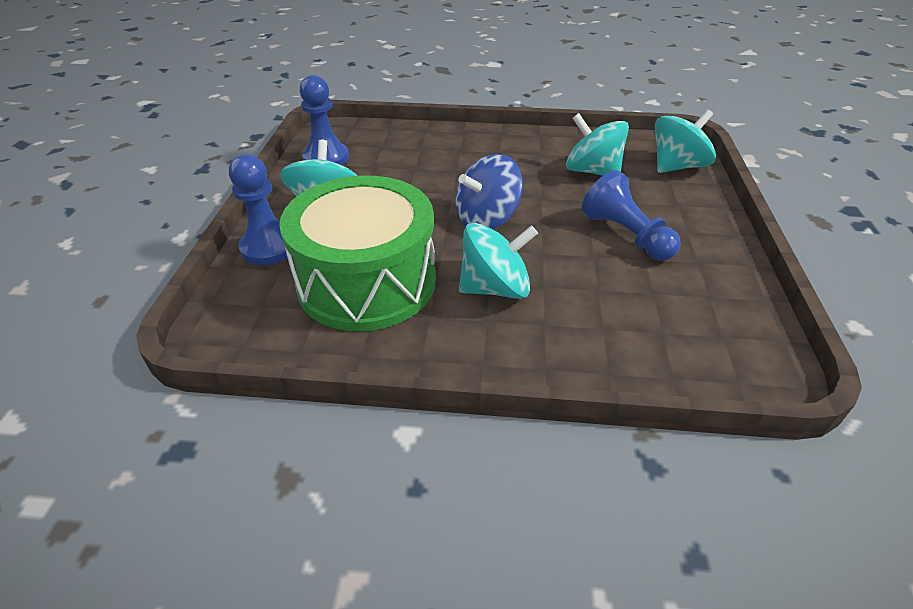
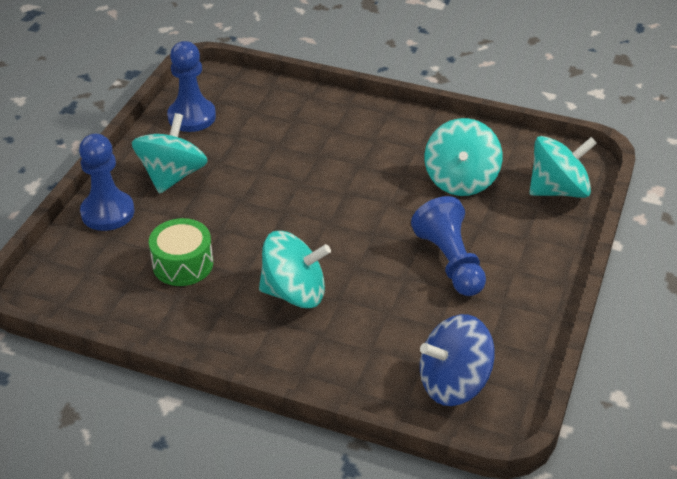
camera: 15 degrees right, 0 degrees up
(367, 281) = (183, 264): green drum -> green drum, size x0.47
(486, 219) = (321, 219): blue spinning top -> blue spinning top (453, 383)
(592, 171) = (461, 180): turquoise spinning top -> turquoise spinning top turned 135 degrees counterclockwise

